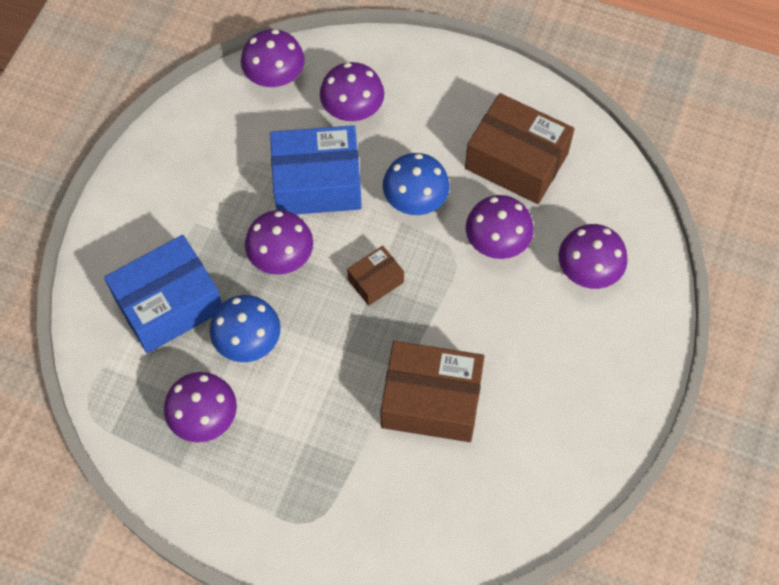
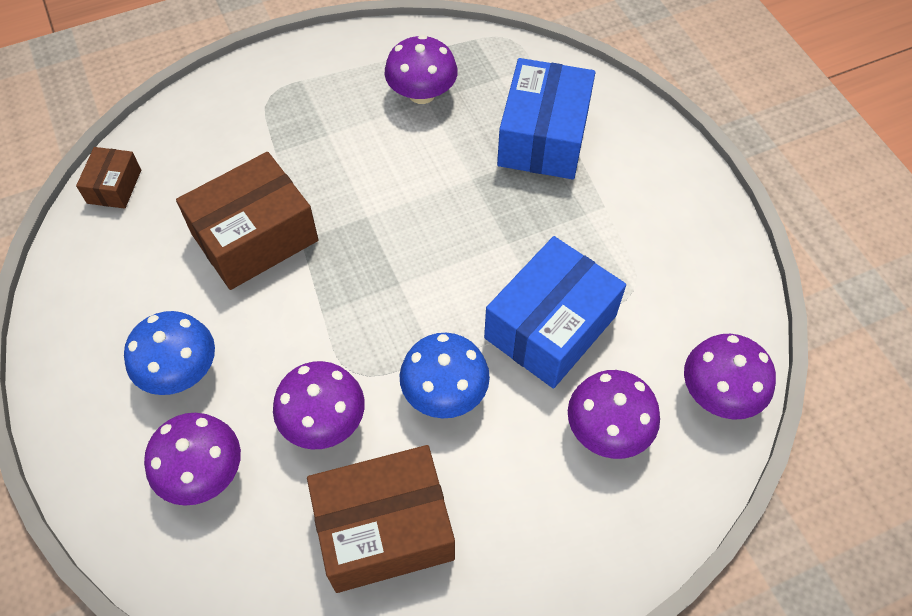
camera: 135 degrees right, 5 degrees down
(248, 341) = (452, 162): blue mushroom -> blue mushroom (180, 370)
(281, 256) = (503, 240): purple mushroom -> none
(375, 281) = (401, 288): brown box -> brown box (114, 186)

